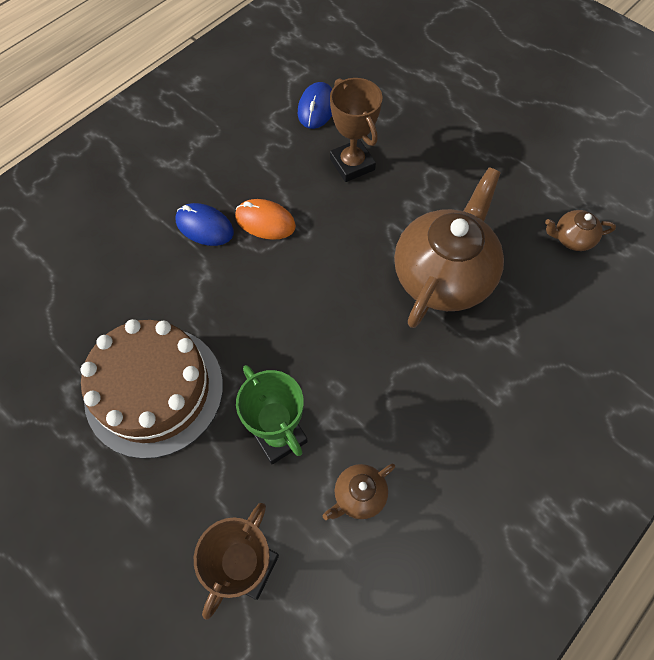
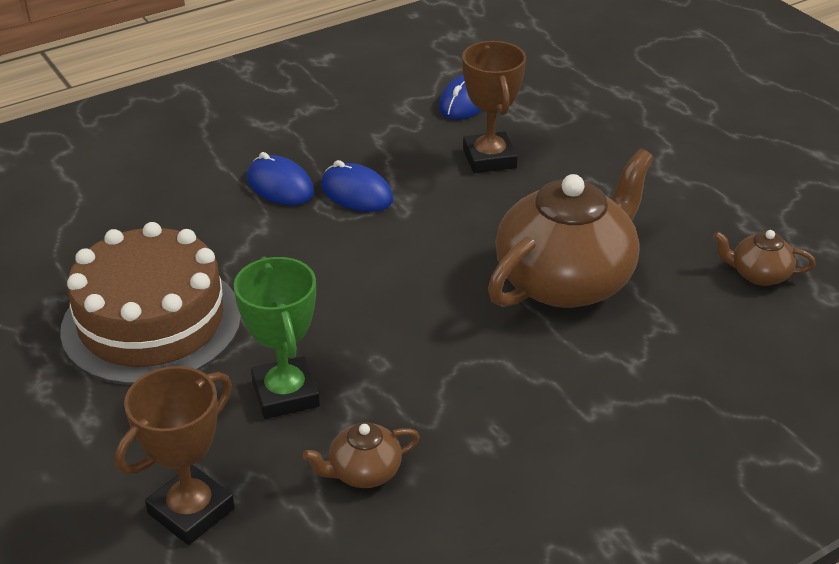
camera: 15 degrees right, 25 degrees down
(265, 221) = (356, 193): orange mouse -> blue mouse

